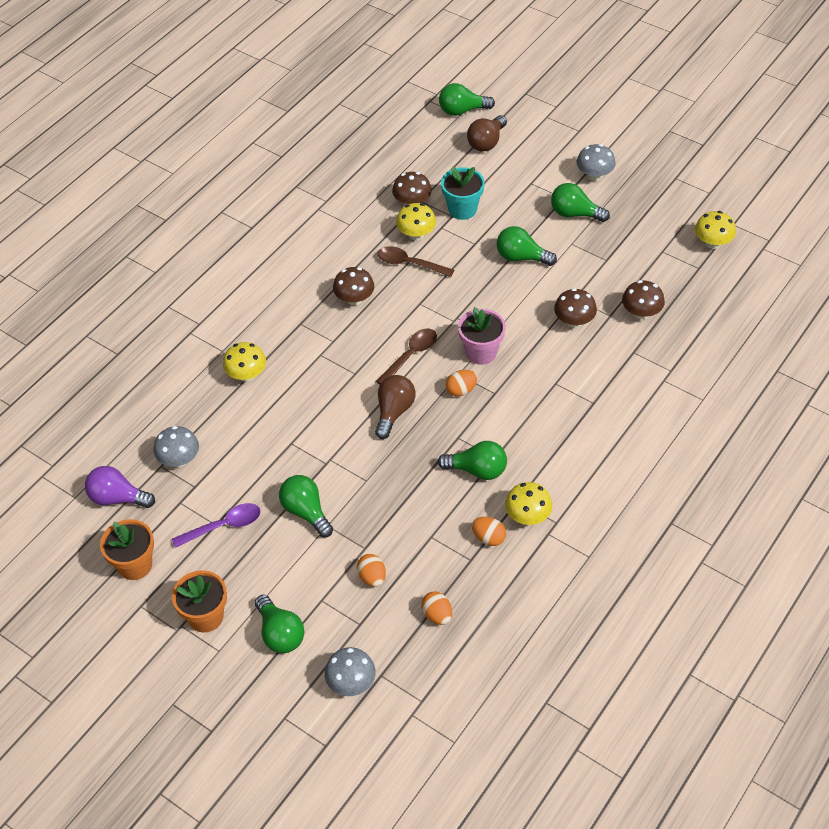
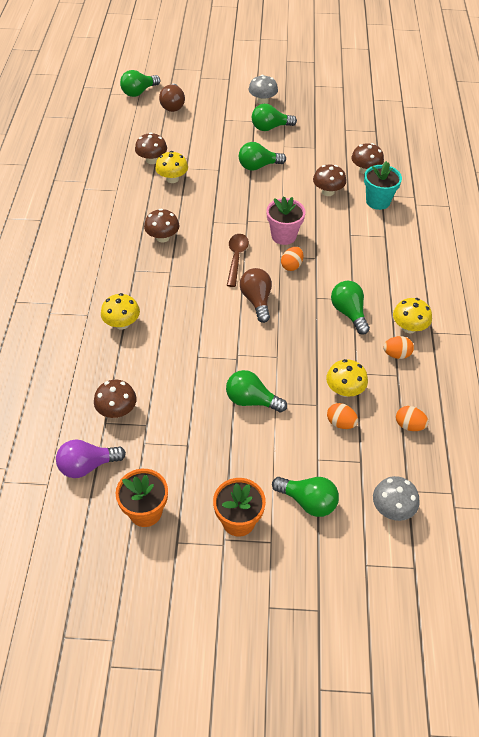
camera: 35 degrees left, 0 degrees up
(179, 459) = (117, 410): grey mushroom -> brown mushroom
(224, 526) = (195, 443): purple spoon -> none
(409, 264) = (183, 199): brown spoon -> none
(462, 209) = (191, 151): turquoise flower pot -> turquoise flower pot (378, 201)
(477, 470) = (349, 313): green light bulb -> green light bulb turned 90 degrees counterclockwise
(712, 243) = (371, 114): yellow mushroom -> yellow mushroom (344, 390)

